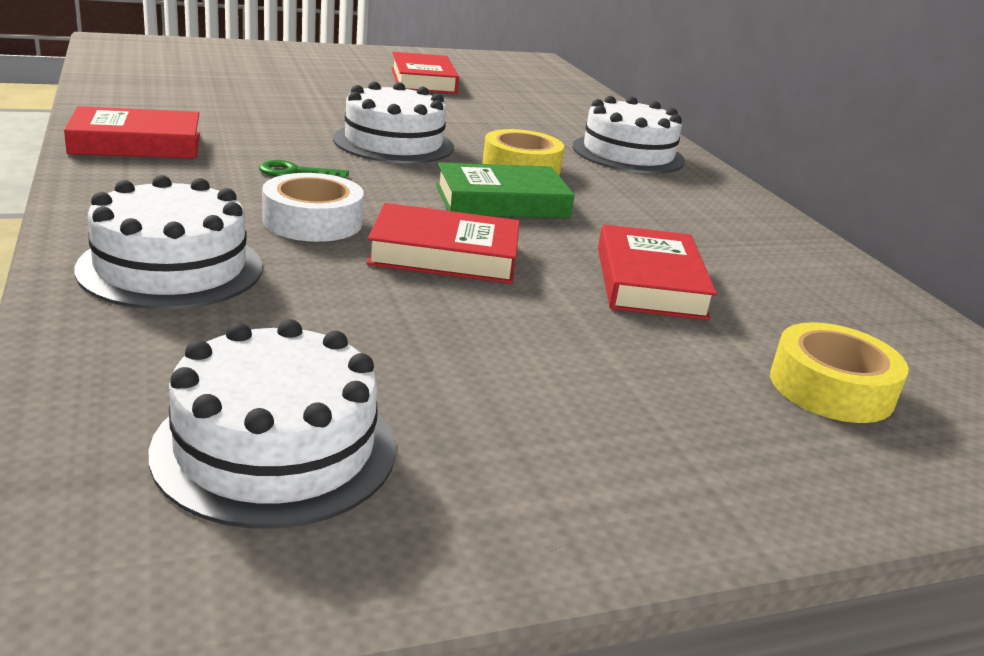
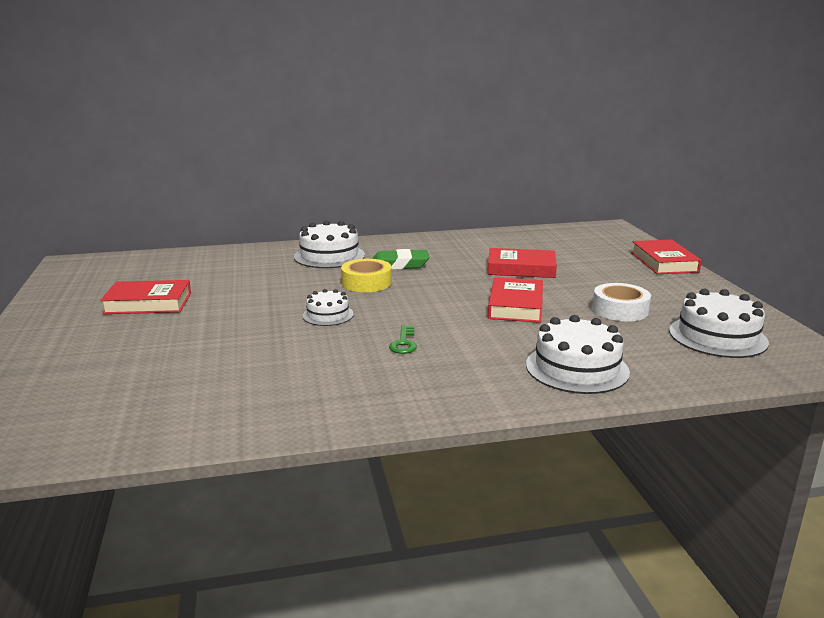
camera: 80 degrees left, 5 degrees down
(136, 144) = (359, 401): red book -> red book (664, 262)
(312, 221) = (488, 336): white tape -> white tape (620, 310)
(393, 143) = (328, 315): white cake -> white cake, size x0.59
(502, 201) = (430, 290): green book -> none
(612, 190) = (399, 265): none -> green eraser
(831, 388) = (597, 252): yellow tape -> none

